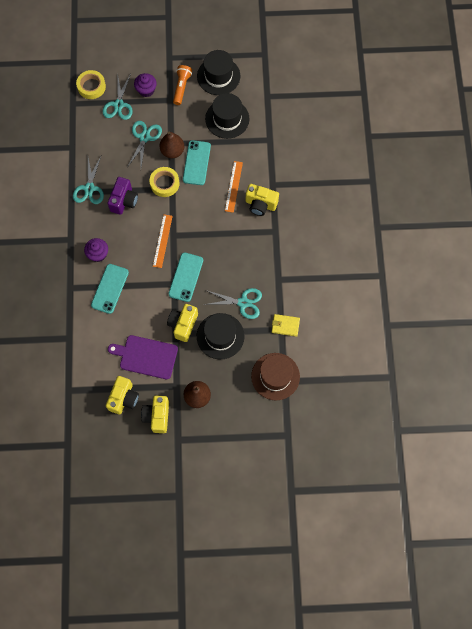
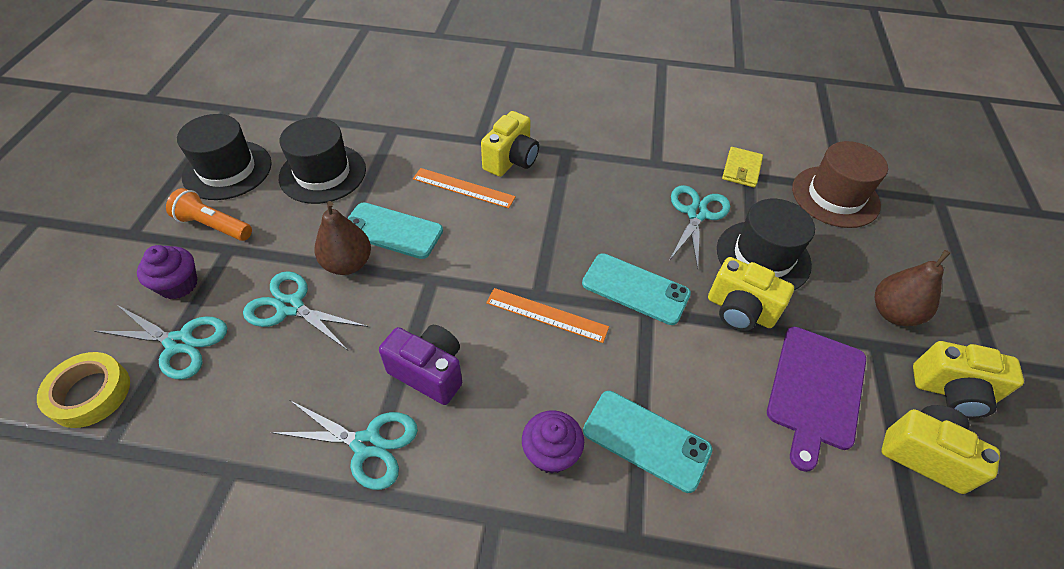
camera: 80 degrees left, 20 degrees down
(164, 183) = (416, 289): yellow tape -> none

